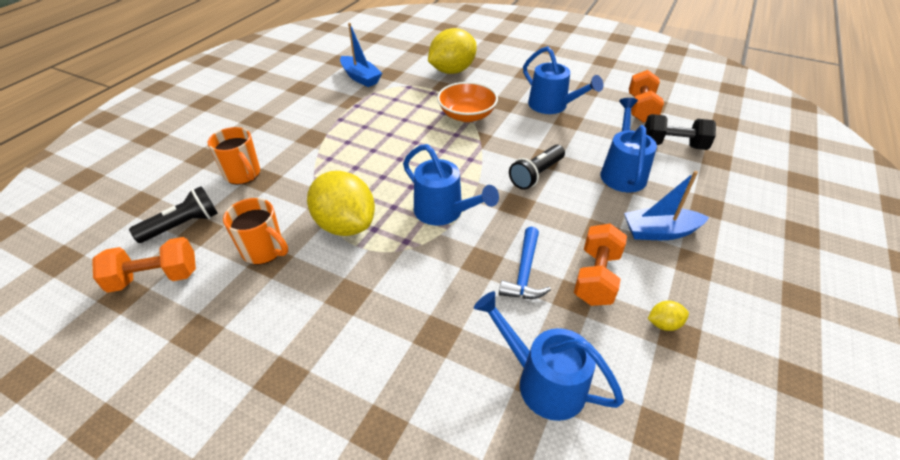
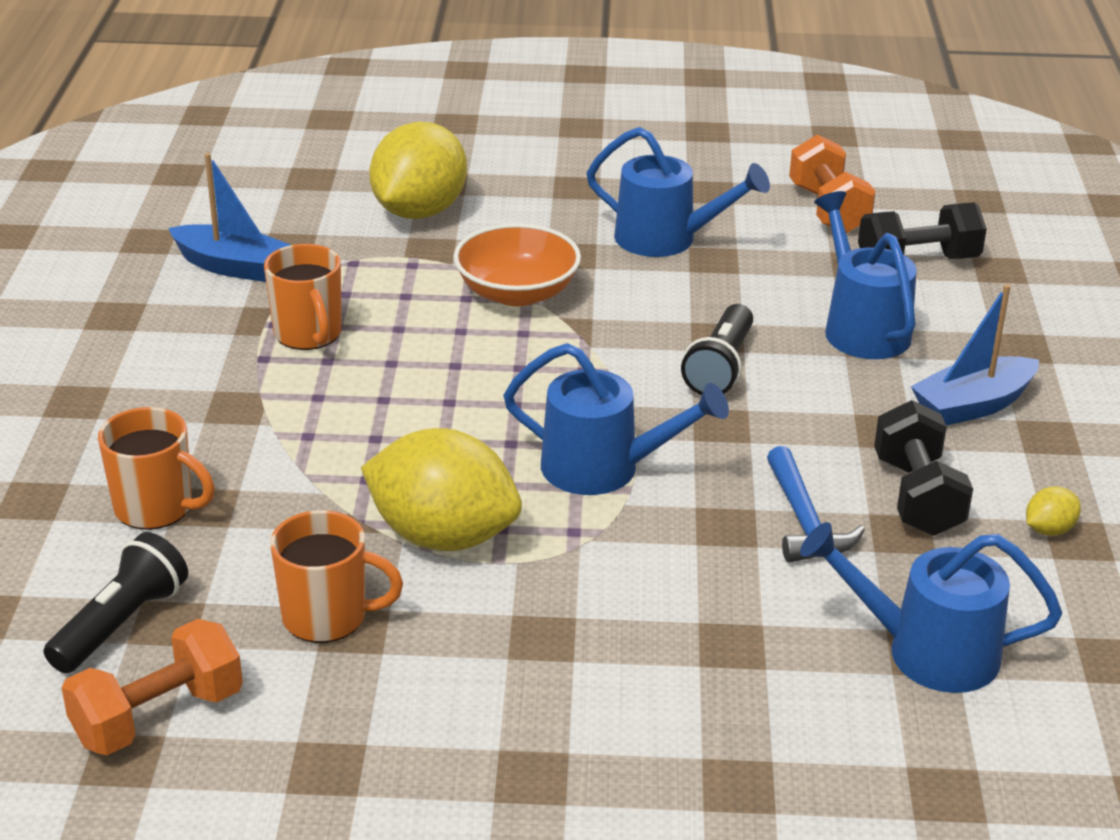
camera: 25 degrees left, 10 degrees down
(366, 113) = (308, 334): none -> orange mug
(596, 277) = (917, 496): orange dumbbell -> black dumbbell

